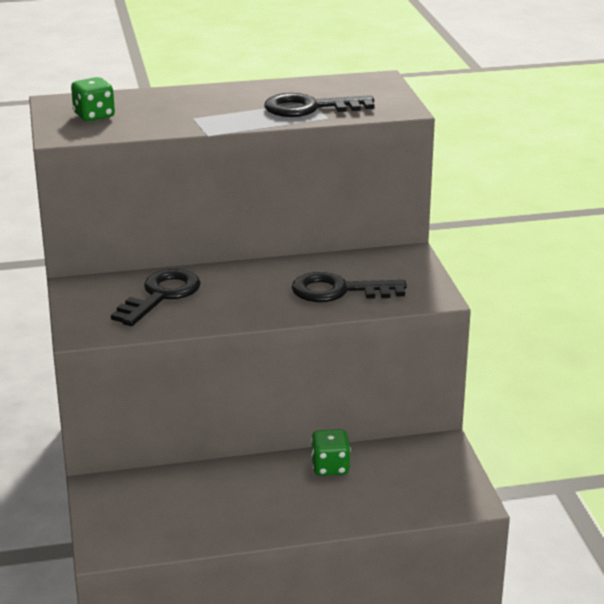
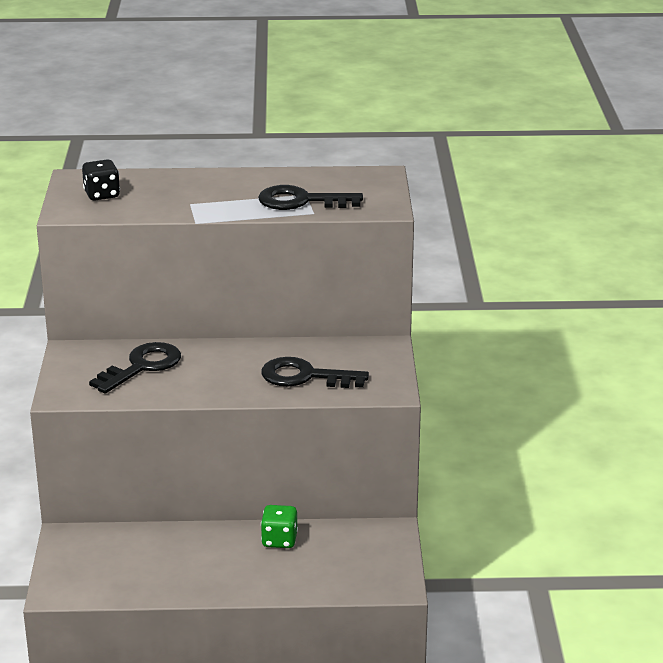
camera: 10 degrees right, 0 degrees up
(94, 116) = (102, 195): green dice -> black dice

